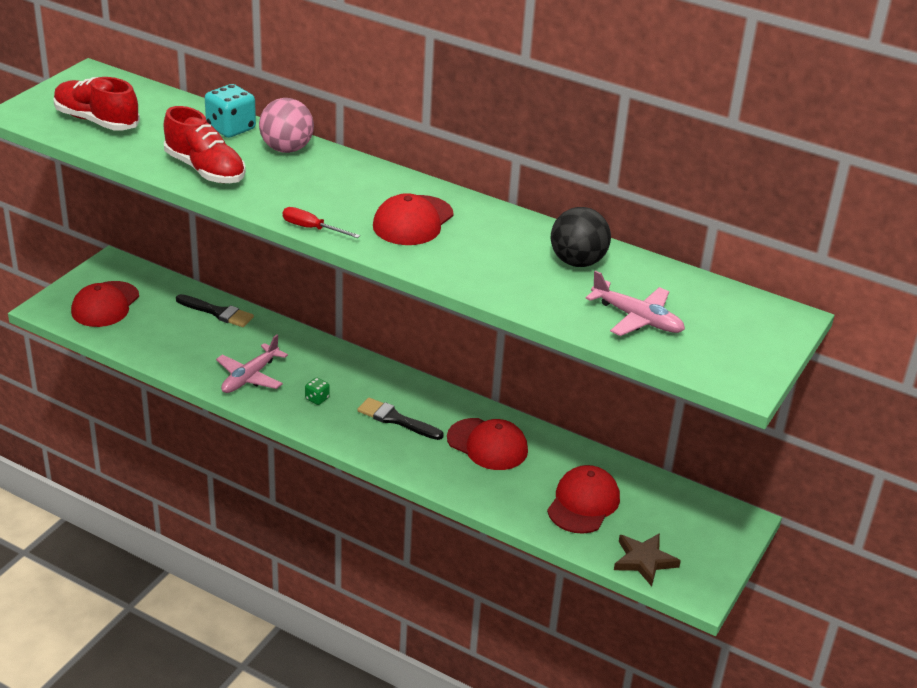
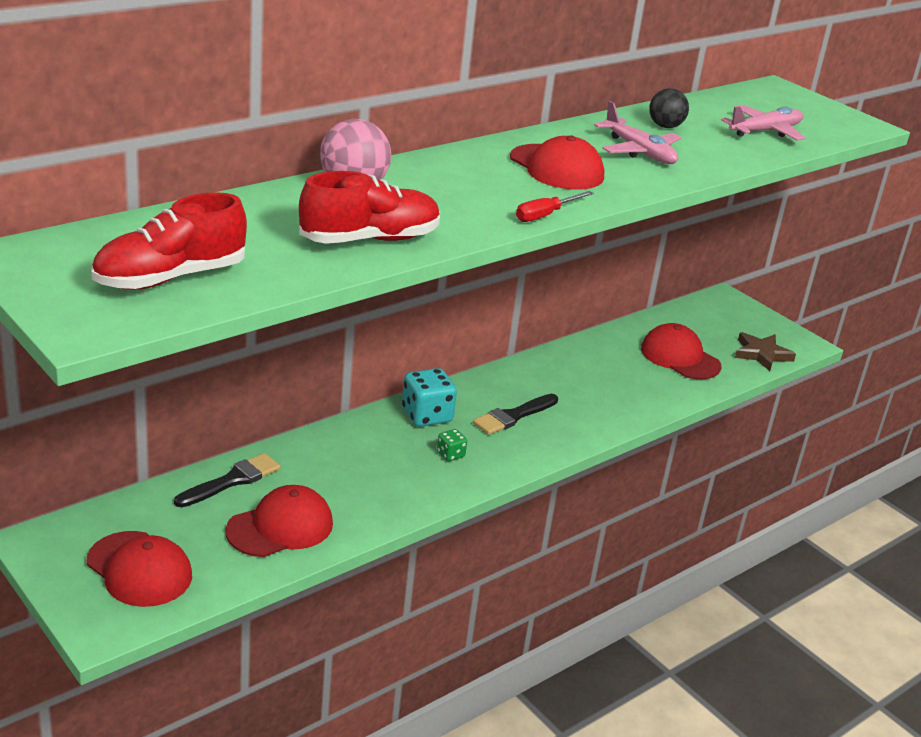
camera: 70 degrees left, 5 degrees down
(231, 128) = (273, 204): turquoise dice -> turquoise dice (427, 416)
(250, 377) = (382, 489): pink plane -> pink plane (639, 151)
(487, 444) = (577, 378): red cap -> red cap (280, 527)
(577, 262) = (665, 126): black ball -> black ball, size x0.66

